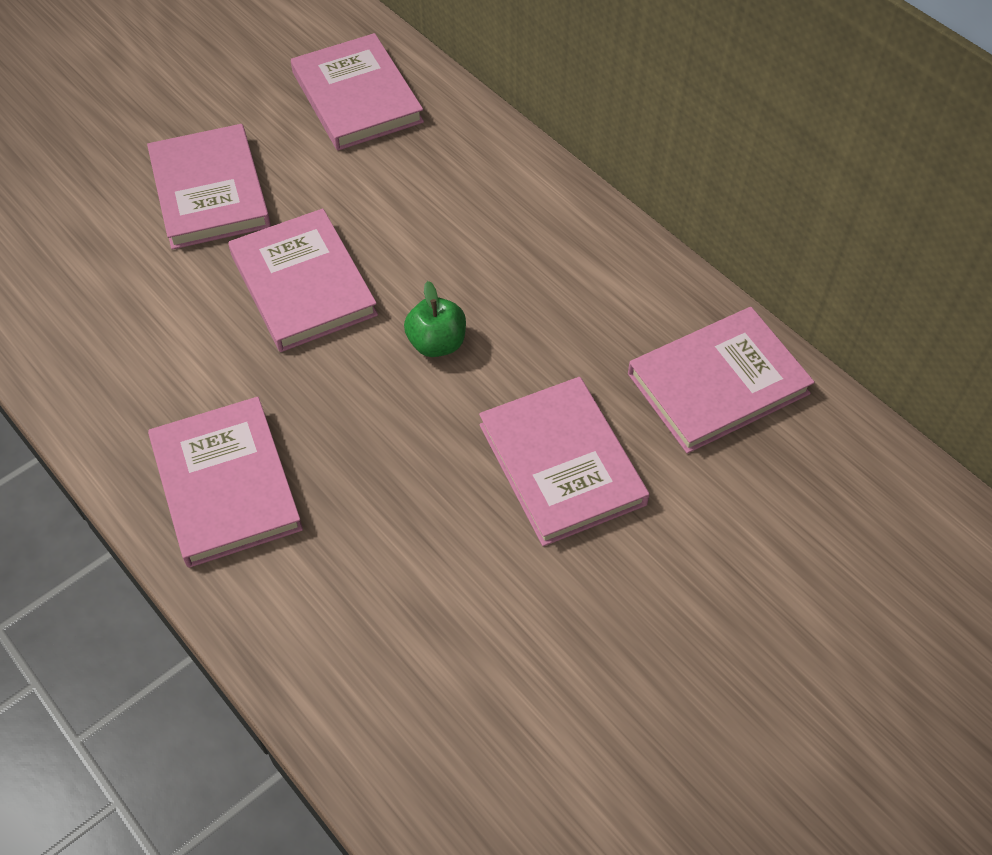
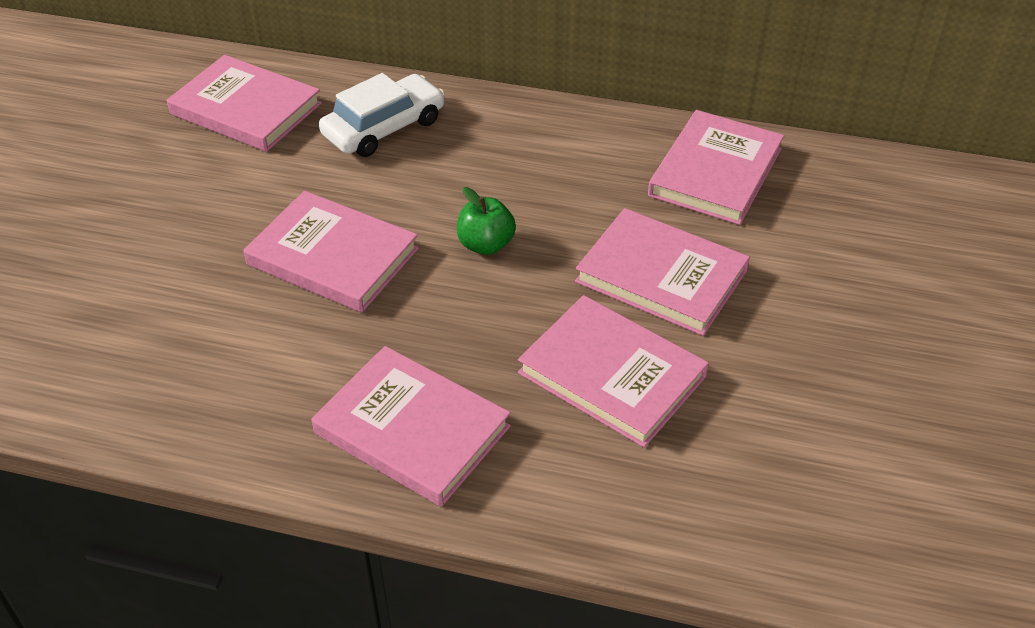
camera: 35 degrees left, 10 degrees down
(209, 191) = (178, 228): pink book -> pink book (612, 375)
(455, 175) = (384, 128): none -> white car

